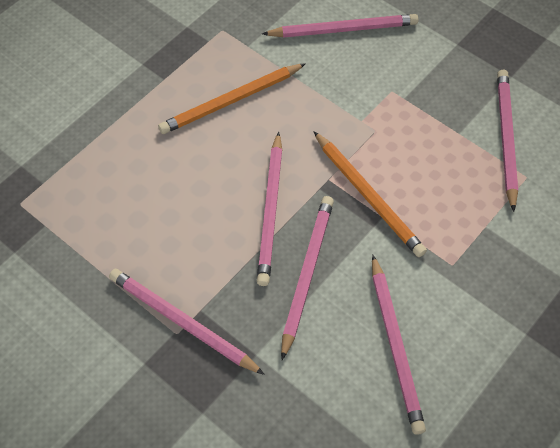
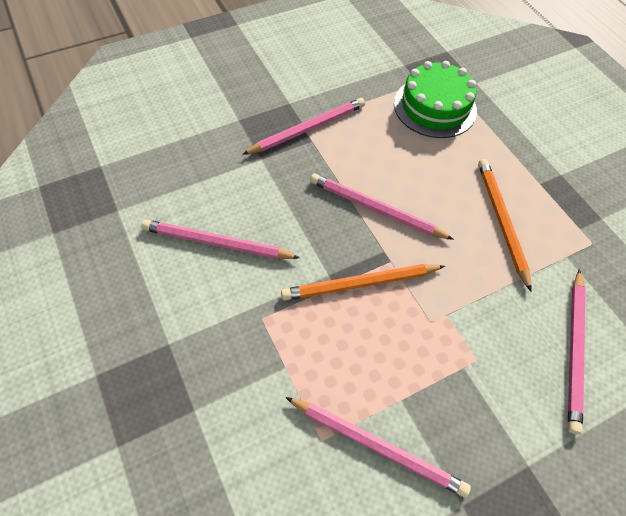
camera: 110 degrees right, 0 degrees up
(84, 197) = (435, 107): none -> green cake
(306, 274) = (308, 211): pink pencil -> none

